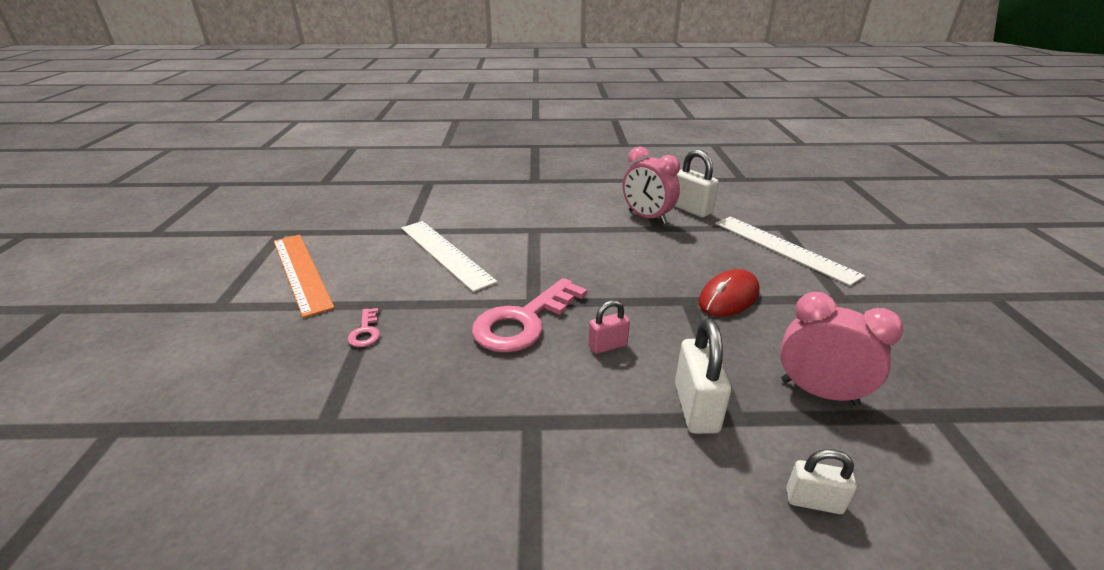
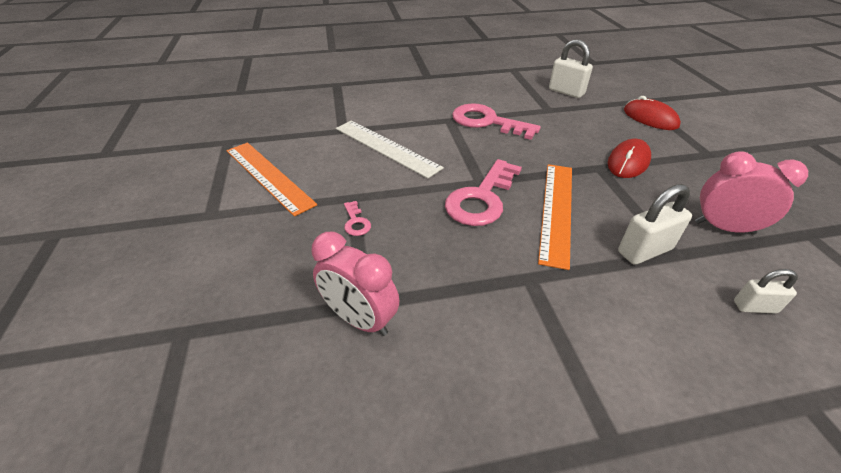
camera: 10 degrees left, 10 degrees up
(577, 235) = (487, 122): none -> pink key
(607, 346) = (557, 211): pink padlock -> orange ruler
(647, 217) = (535, 101): pink clock -> pink clock (360, 319)
(696, 408) = (644, 251): white padlock -> white padlock turned 75 degrees clockwise
(783, 248) = (650, 118): white ruler -> red mouse

